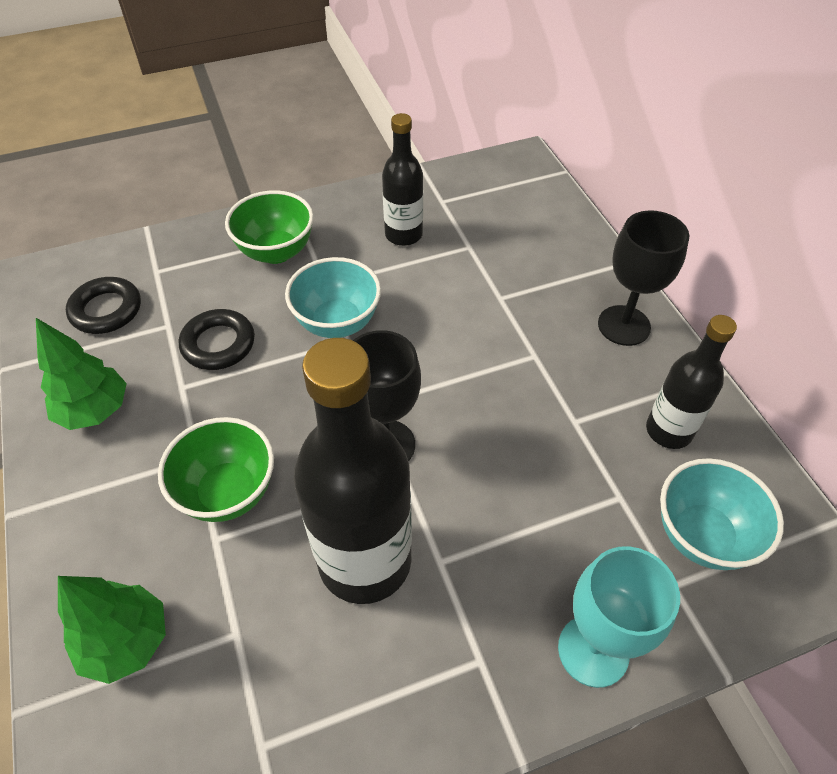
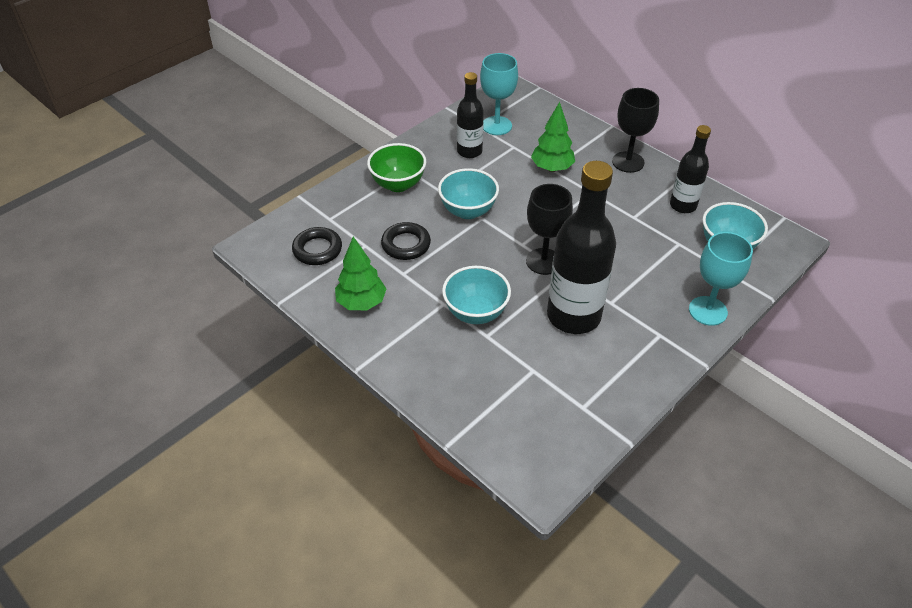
camera: 25 degrees left, 5 degrees down
(127, 641) = (479, 395): green tree -> green tree (552, 168)
(228, 492) = (476, 313): green bowl -> turquoise bowl
(467, 209) = (496, 126): none -> turquoise goblet

